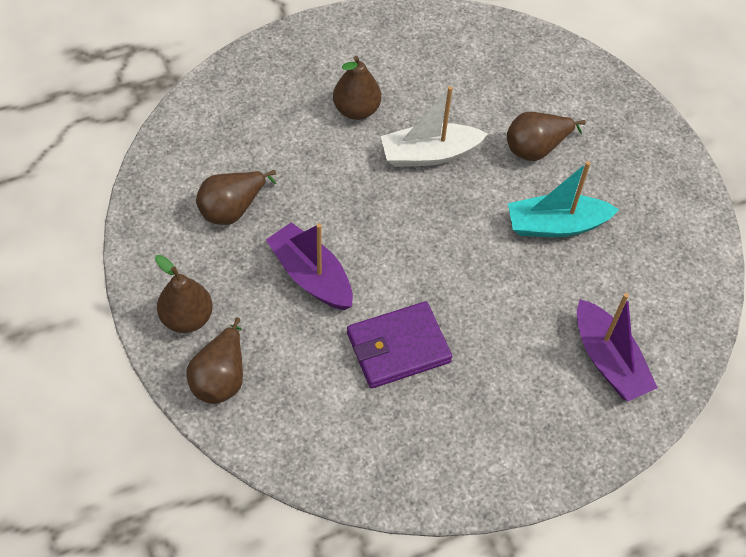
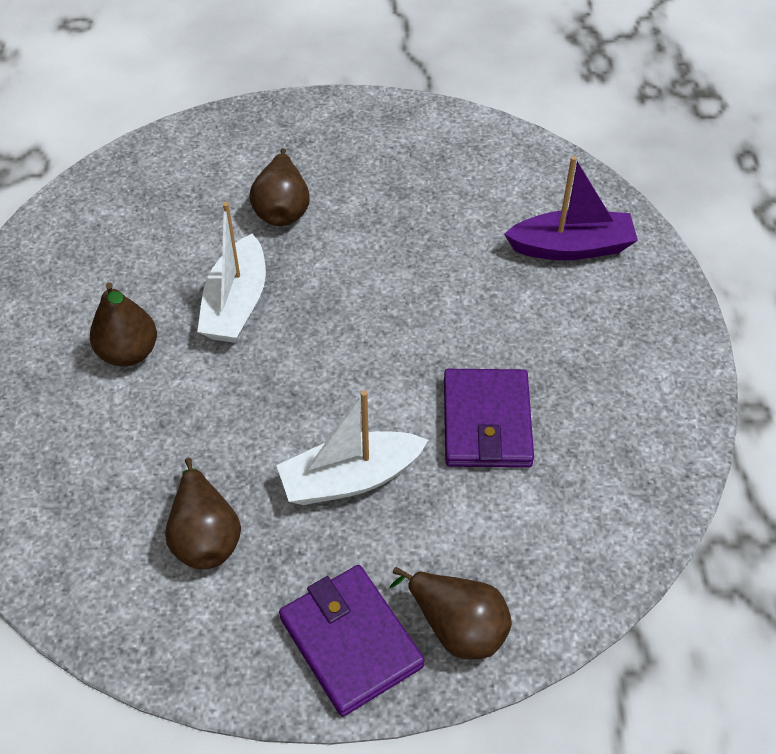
camera: 65 degrees left, 5 degrees down
(187, 318) = (351, 642): brown pear -> purple wallet
(311, 276) = (350, 478): purple boat -> white boat
(556, 225) = (390, 229): turquoise boat -> none

